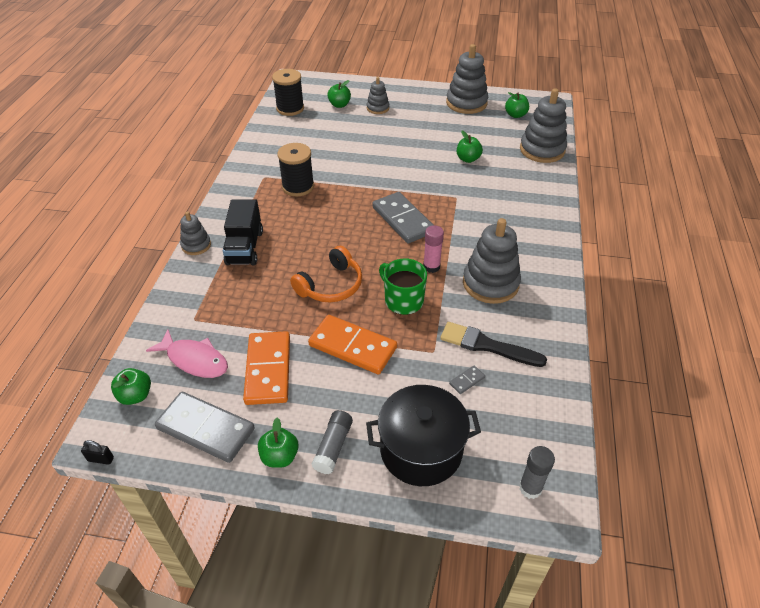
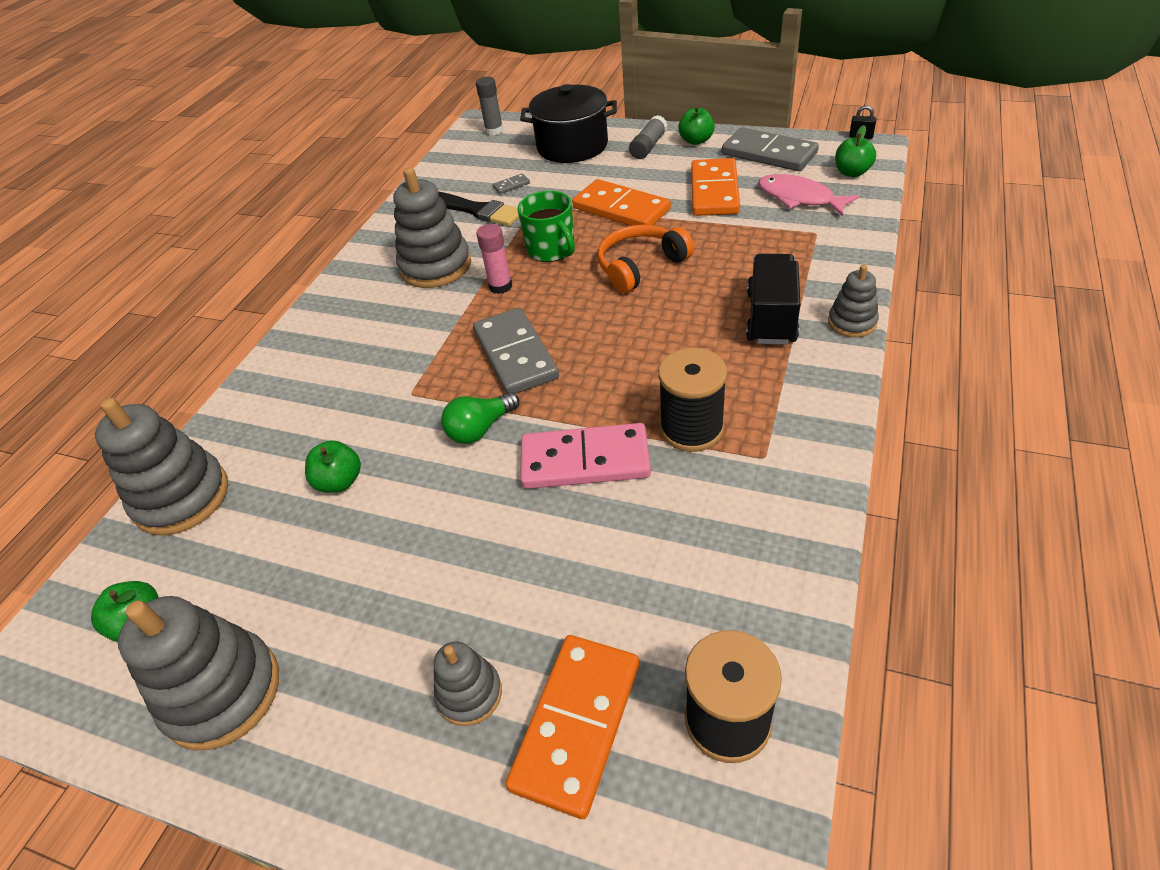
camera: 165 degrees left, 0 degrees up
(339, 105) = (576, 724): green apple -> orange domino
(350, 172) = (585, 460): none -> pink domino
(408, 182) = (480, 429): none -> green light bulb

